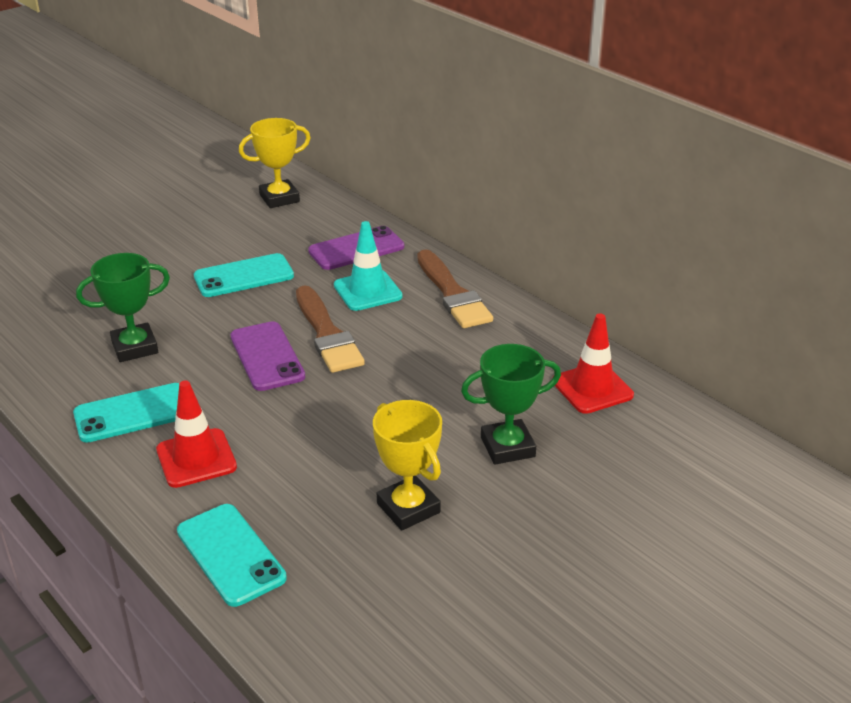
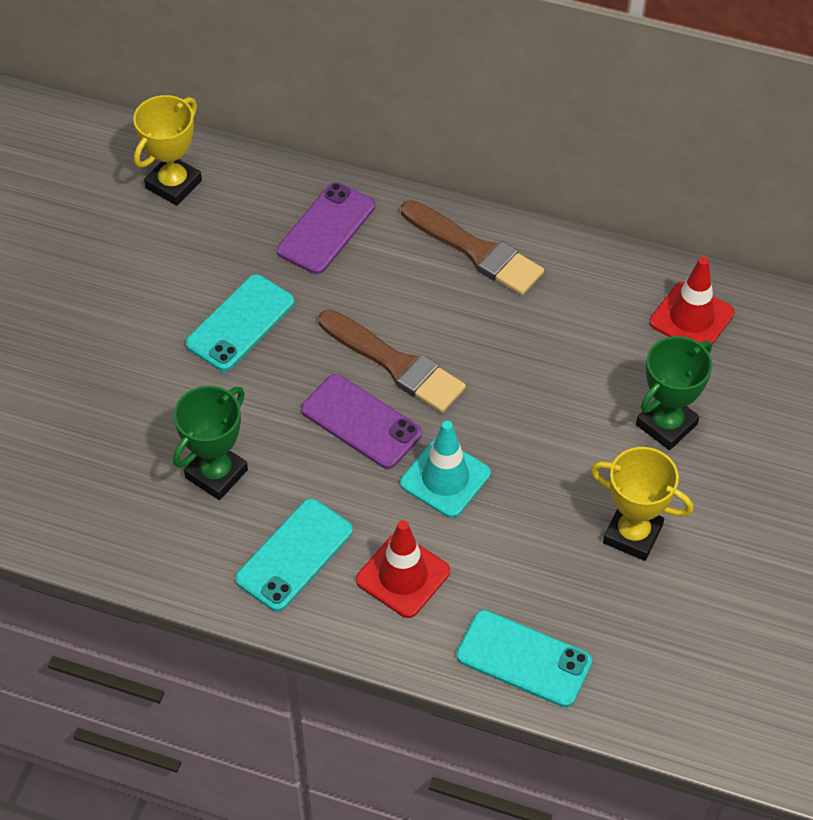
camera: 30 degrees left, 20 degrees up
(367, 291) = (388, 285): turquoise traffic cone -> turquoise traffic cone (445, 478)

